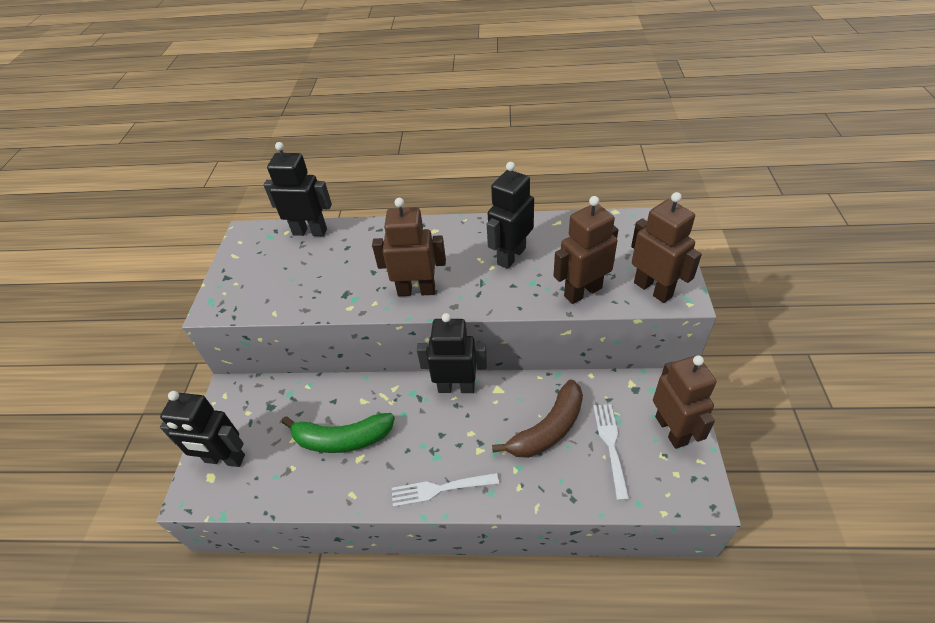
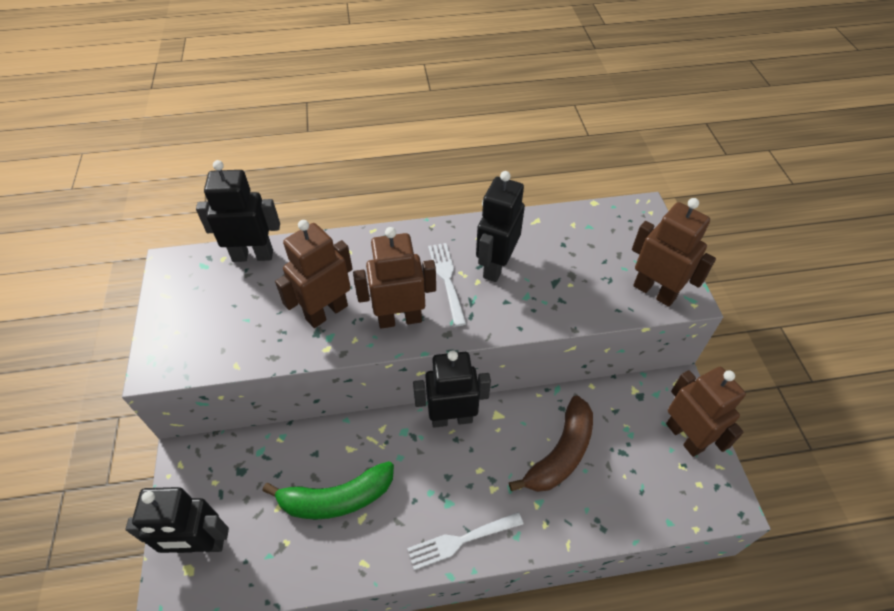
camera: 15 degrees left, 5 degrees up
(582, 292) = (582, 302): brown robot -> brown robot (326, 312)
(611, 445) = (628, 462): white fork -> white fork (447, 279)

